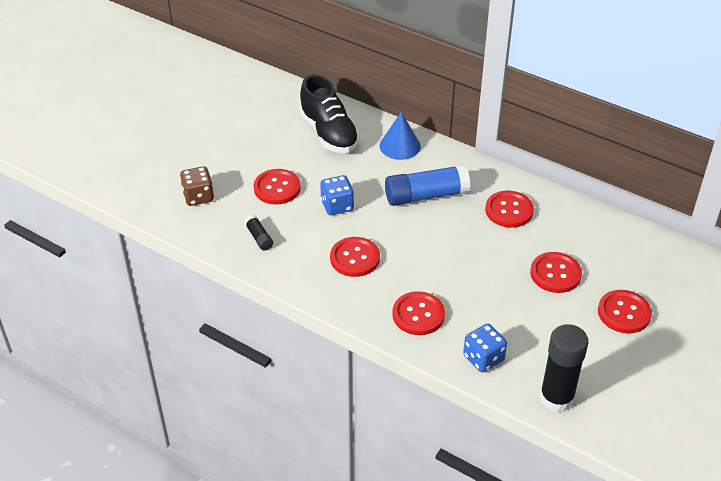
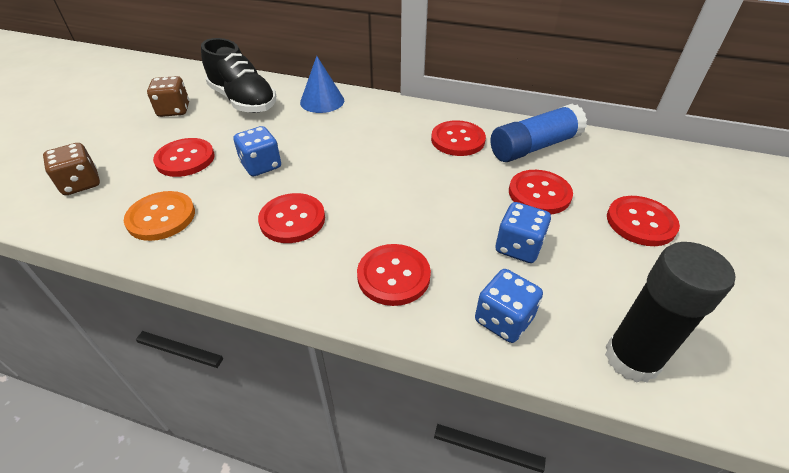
camera: 15 degrees left, 0 degrees up
(259, 237) = (161, 217): black glue stick -> orange button
(268, 134) = (174, 110): none -> brown dice
(426, 195) = (363, 140): blue glue stick -> blue glue stick (534, 147)
(517, 312) = (518, 247): none -> blue dice

